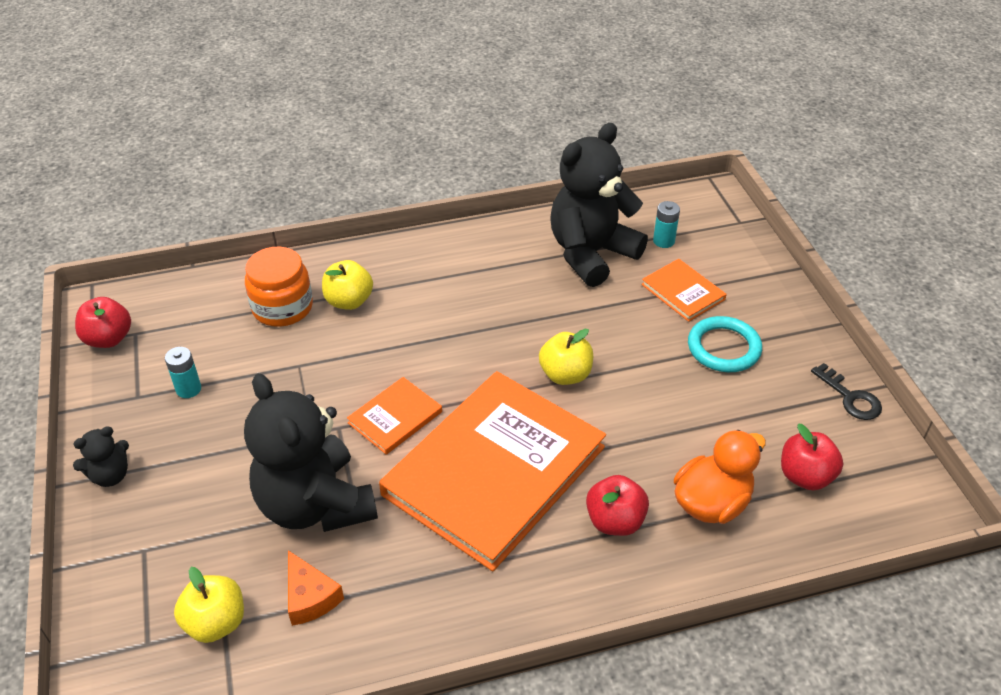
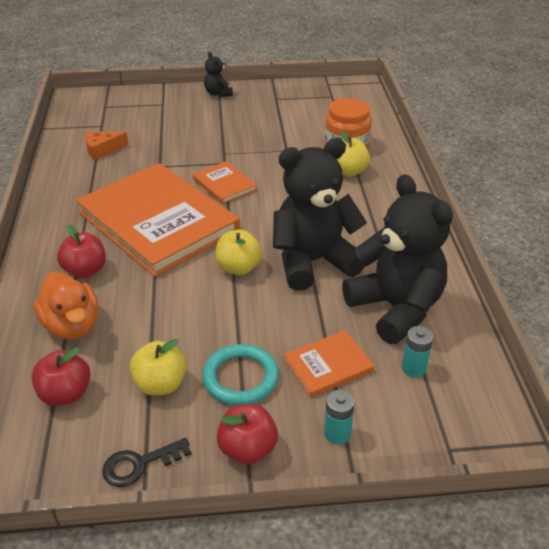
camera: 100 degrees right, 5 degrees down
(109, 339) = (328, 89): red apple -> red apple (247, 449)
(188, 389) = (277, 113): turquoise battery -> turquoise battery (337, 433)
(216, 622) = (104, 123): yellow apple -> yellow apple (160, 384)
(315, 504) = (165, 153): black teddy bear -> black teddy bear (313, 262)

